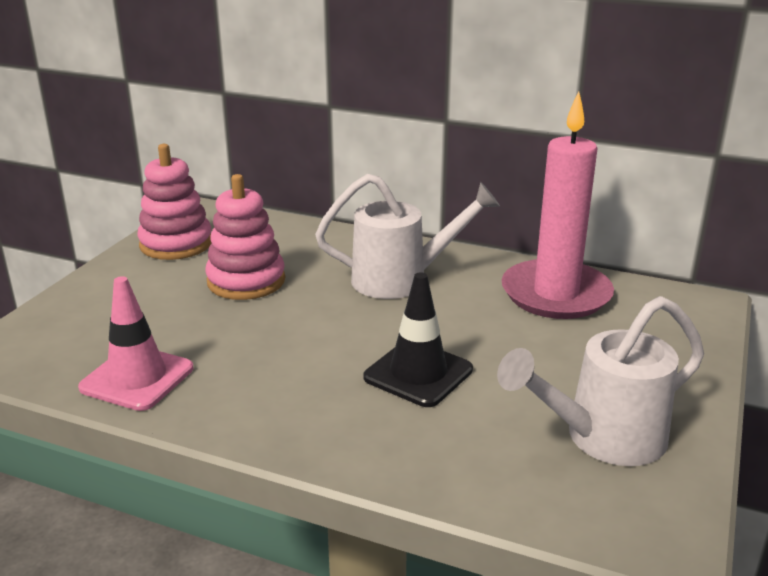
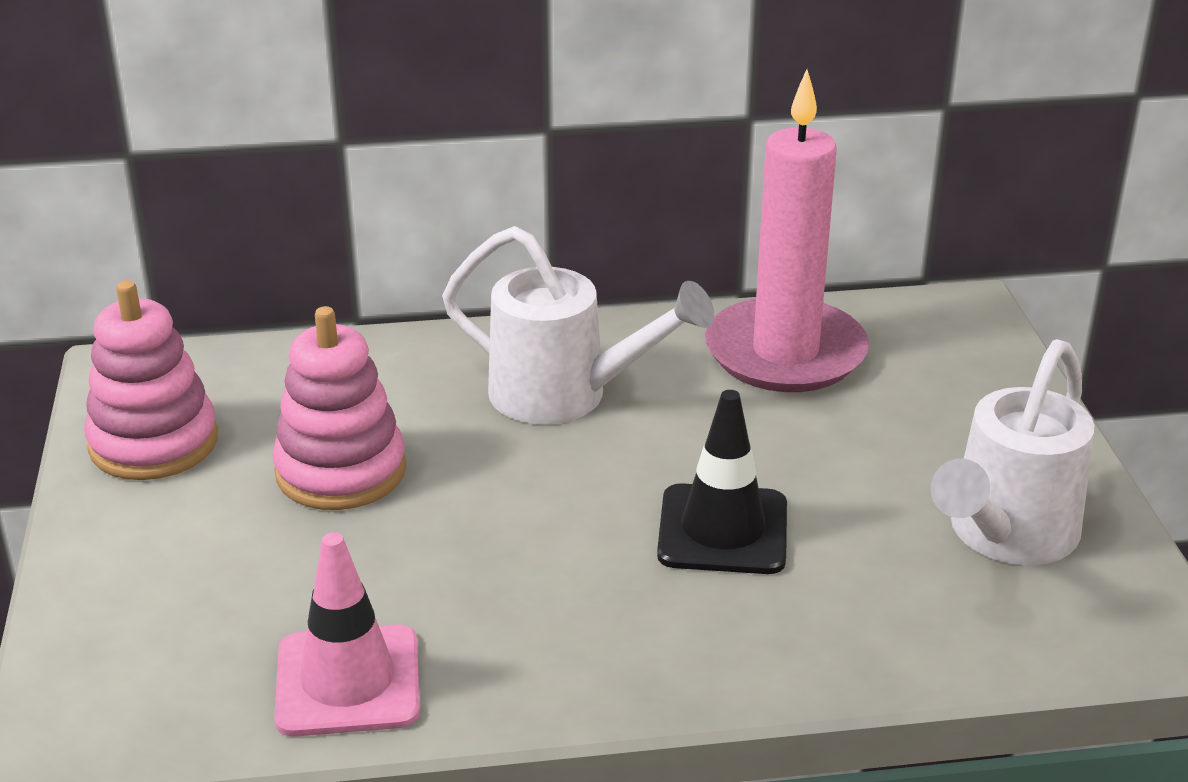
camera: 30 degrees left, 5 degrees up
(401, 280) = (564, 395): white watering can -> white watering can turned 60 degrees clockwise

